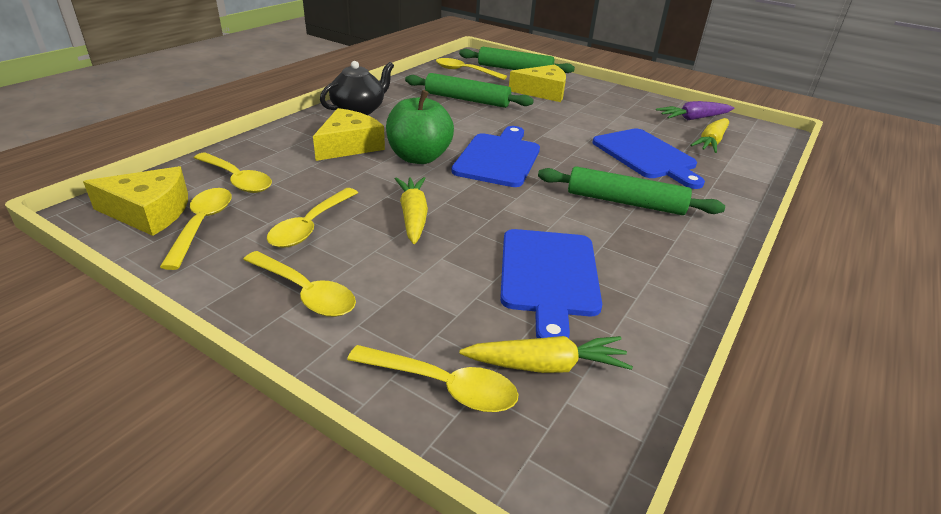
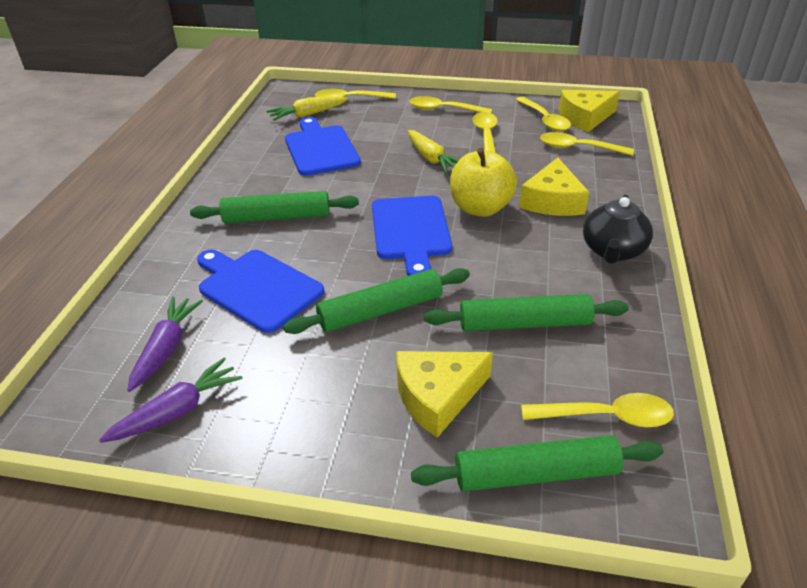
camera: 160 degrees right, 5 degrees up
(419, 157) = (480, 208): green apple -> yellow apple
(555, 124) = (380, 310): none -> green rolling pin
(711, 142) = (166, 348): yellow carrot -> purple carrot

